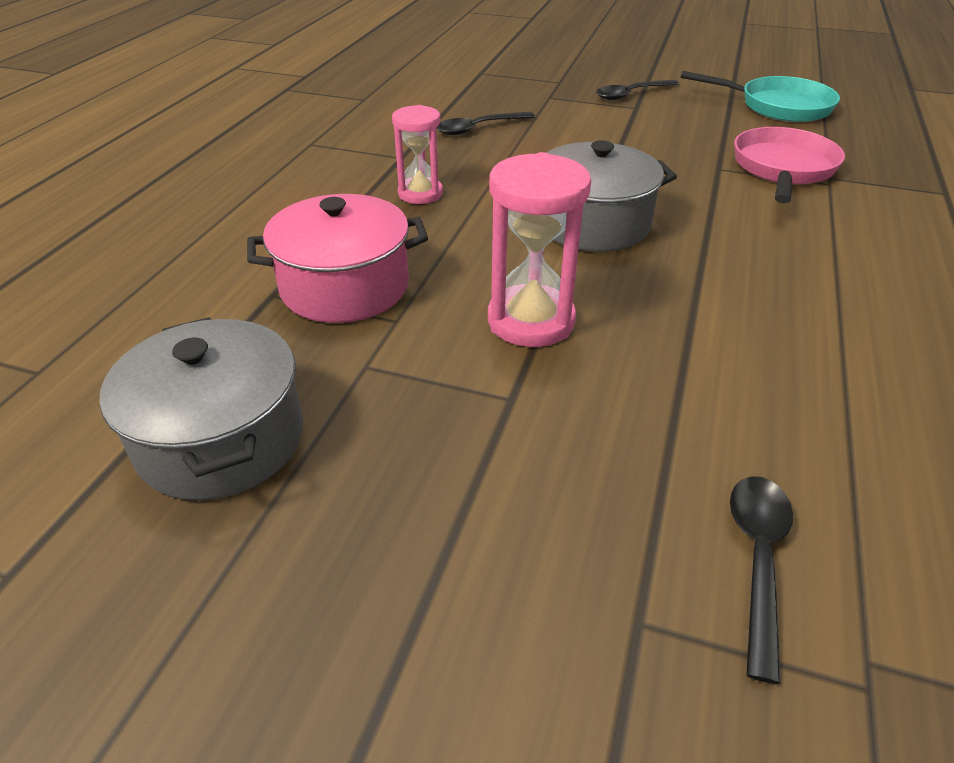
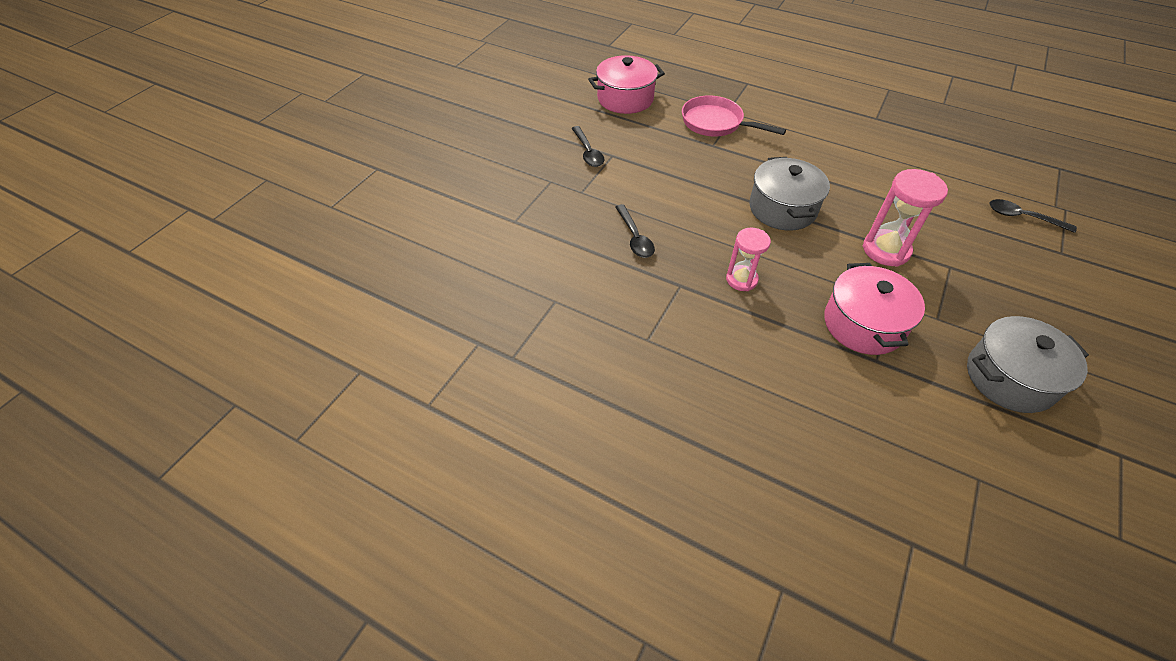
camera: 80 degrees left, 10 degrees up
(778, 106) = (625, 99): turquoise pan -> pink pot

